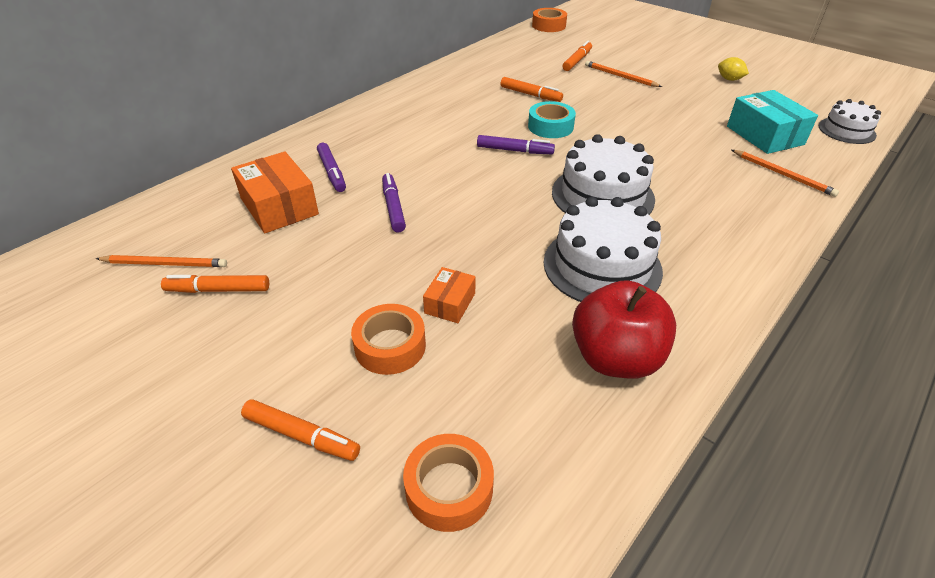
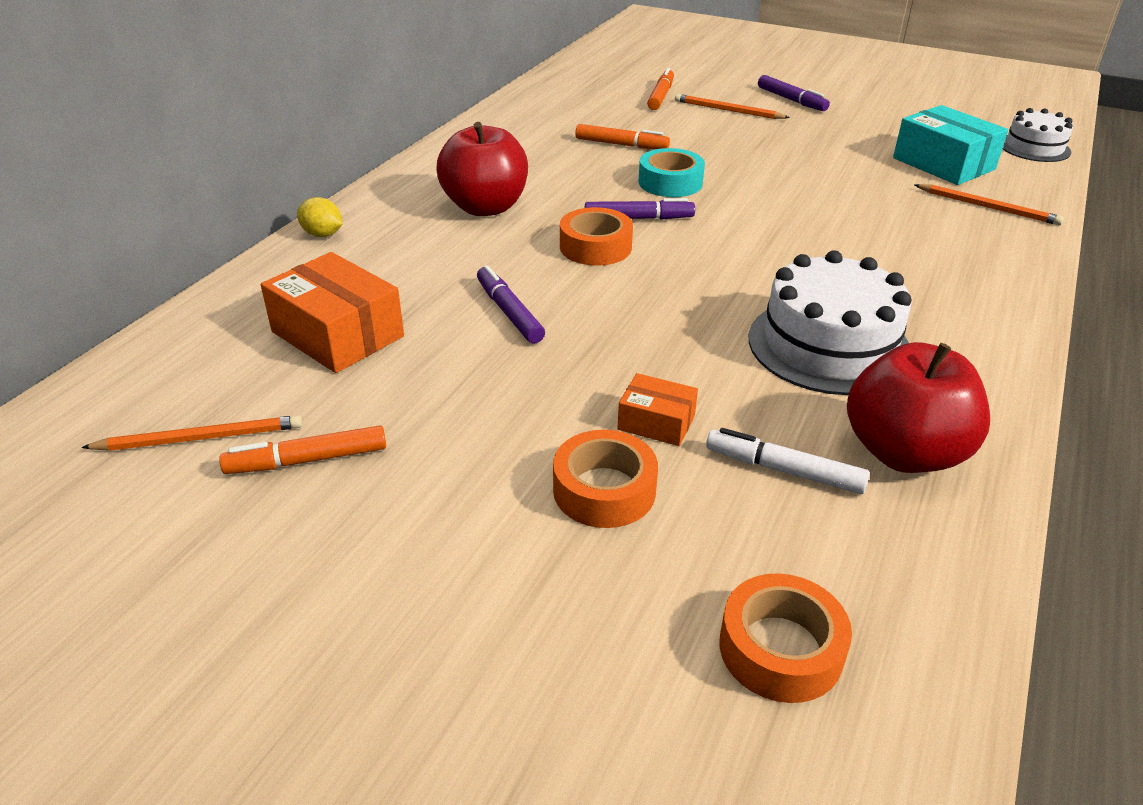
camera: 15 degrees left, 5 degrees down
(301, 435) = (543, 627): orange marker -> none
(332, 172) = (392, 278): purple marker -> purple marker (791, 100)
(416, 130) = (485, 207): none -> red apple
(450, 303) = (656, 422): orange box -> orange box turned 75 degrees counterclockwise
(520, 355) = (784, 470): none -> white marker
(548, 26) = (598, 54): orange tape -> orange tape (595, 247)
(602, 195) = (784, 260): white cake -> none
(729, 79) = (866, 101): yellow lemon -> yellow lemon (322, 234)

